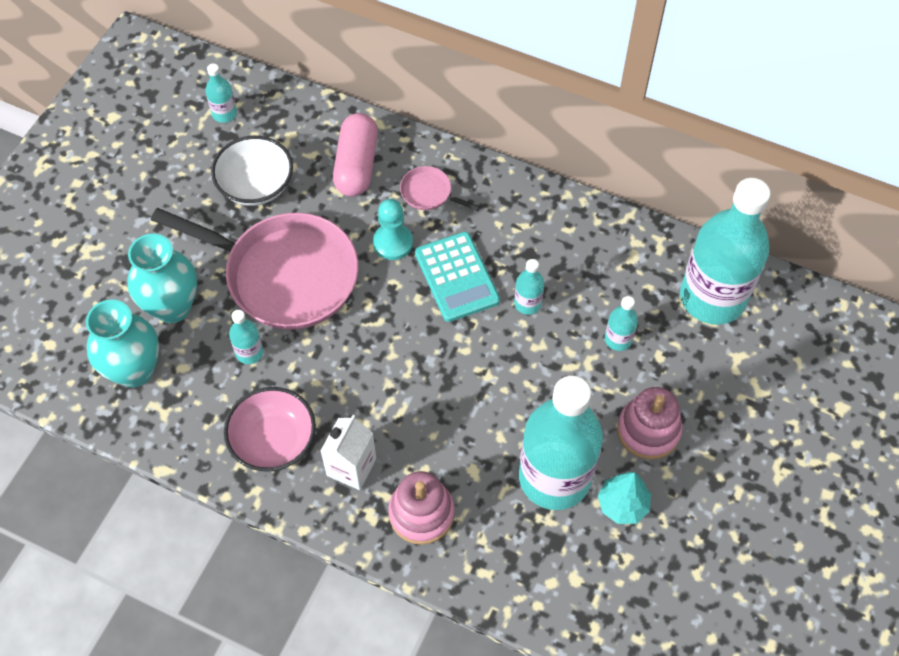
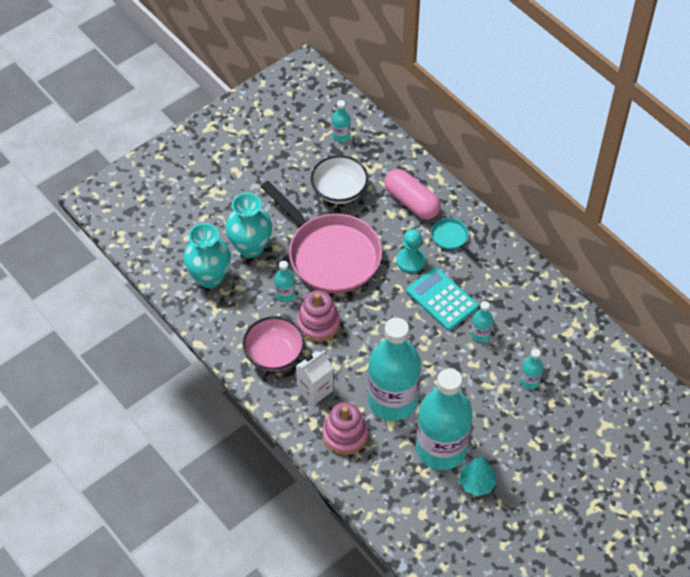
camera: 25 degrees right, 5 degrees down
(356, 165) = (412, 202): pink capsule -> pink capsule turned 75 degrees counterclockwise
(429, 193) = (451, 238): pink pan -> turquoise pan
(456, 277) = (442, 299): turquoise calculator -> turquoise calculator turned 135 degrees clockwise
(648, 430) = (518, 445): pink stacking toy -> pink stacking toy (318, 323)
(712, 297) = (609, 380): turquoise bottle -> turquoise bottle (392, 400)

